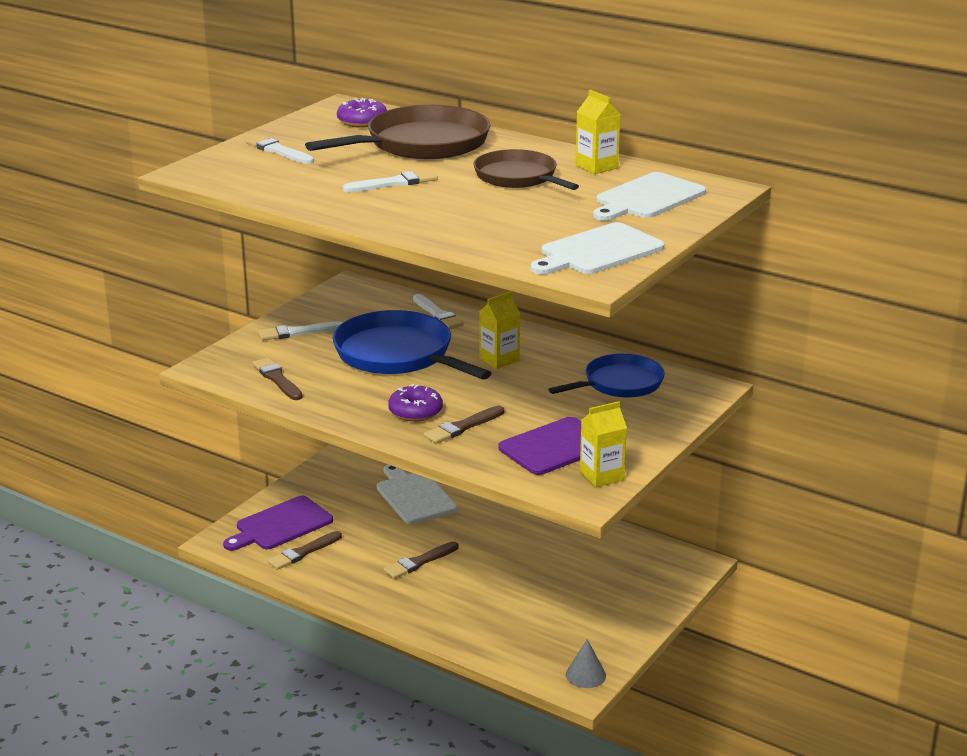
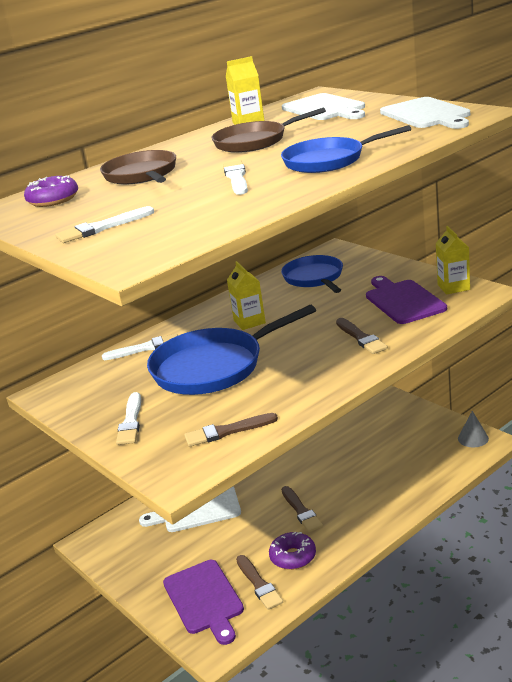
camera: 70 degrees left, 0 degrees up
(415, 411) = (326, 358): purple donut -> purple donut (293, 557)
(422, 144) = (141, 175): brown pan -> brown pan, size x0.64
(433, 216) = (328, 161): none -> blue pan

